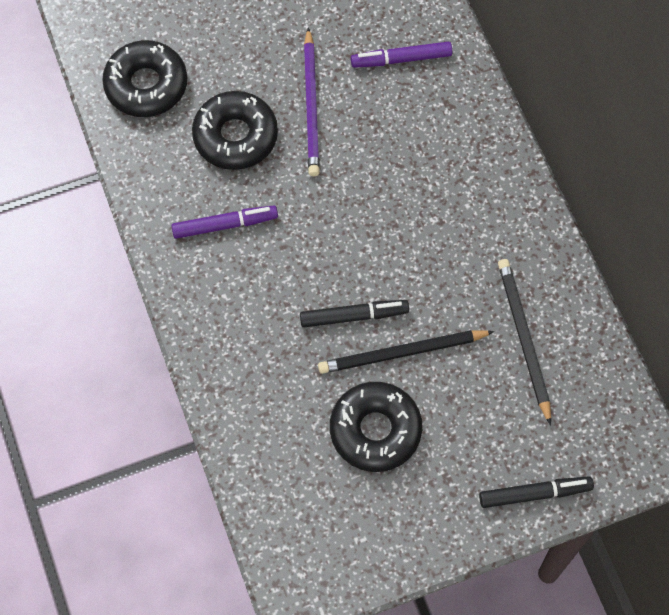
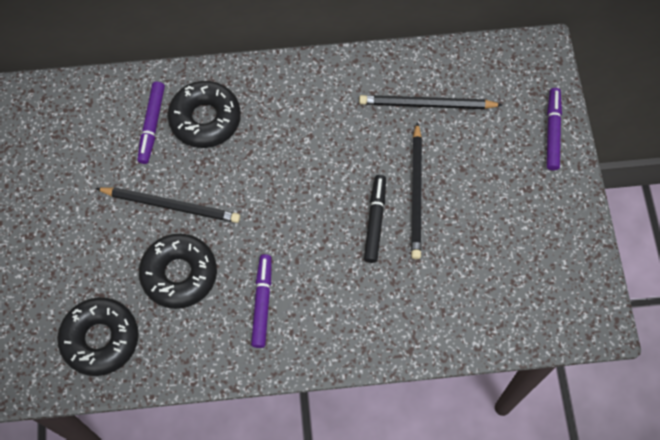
camera: 75 degrees left, 0 degrees up
(311, 105) = (170, 205): purple pencil -> black pencil
(375, 430) = (477, 230): black donut -> black donut (205, 119)
(534, 494) = (552, 132): black marker -> purple marker

